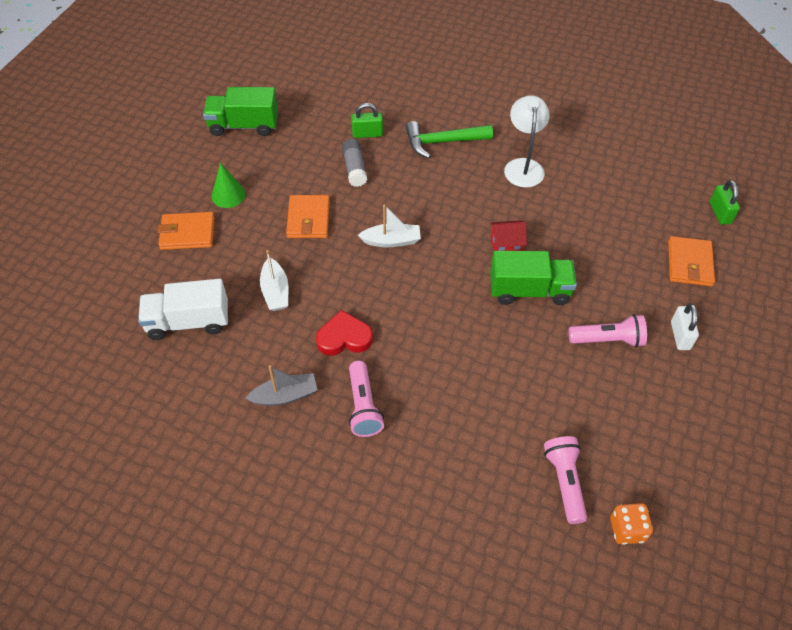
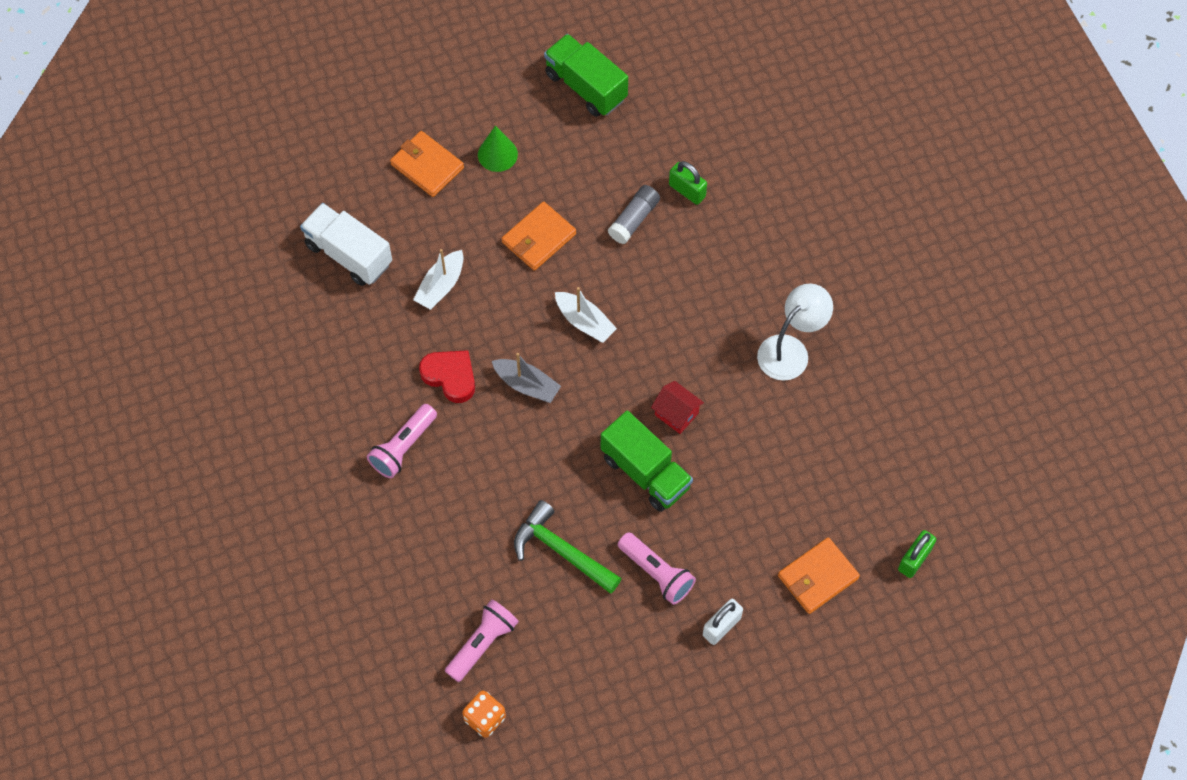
camera: 45 degrees right, 10 degrees up
(285, 395) = (356, 385): grey boat -> grey boat (527, 385)
(442, 142) = (746, 259): green hammer -> green hammer (561, 550)

